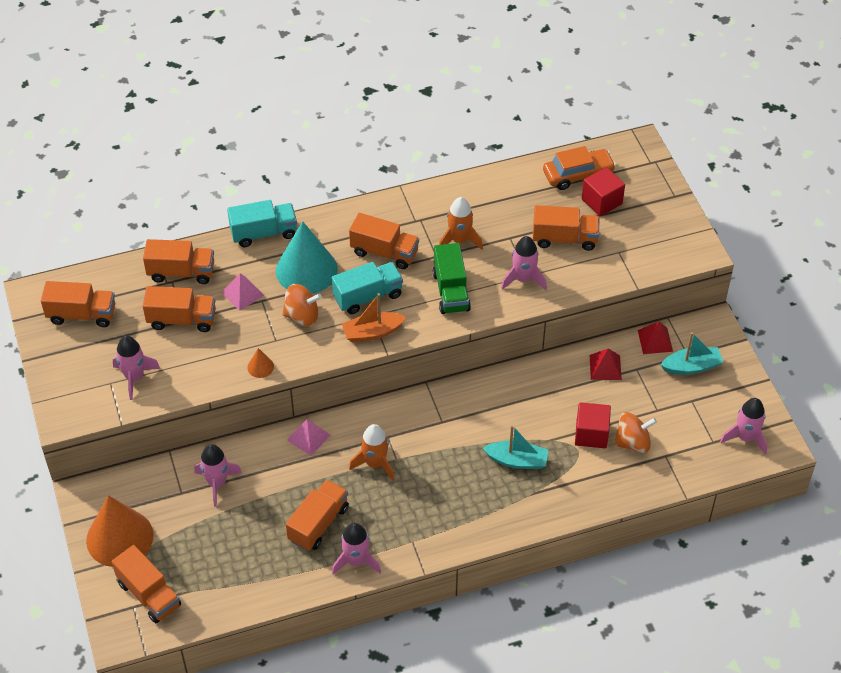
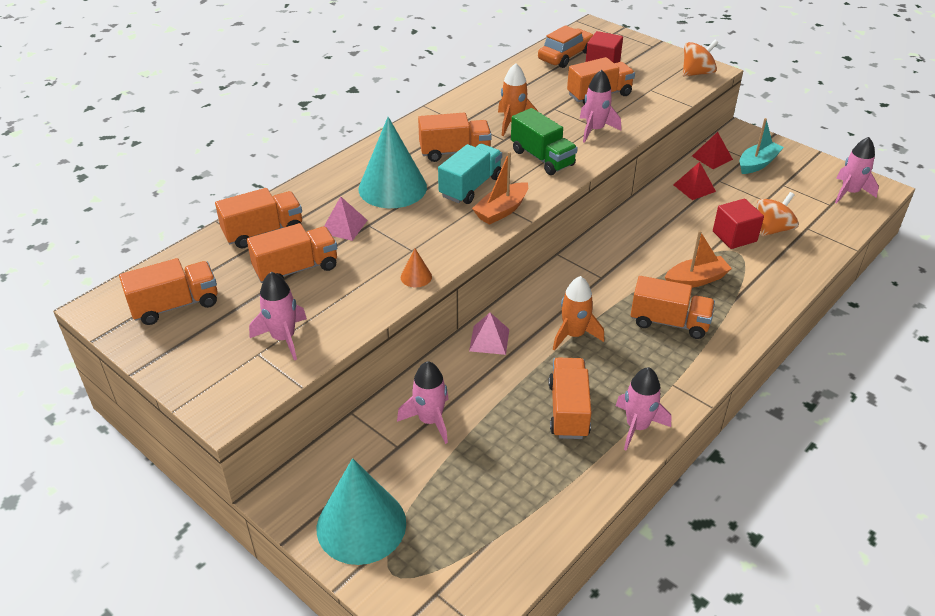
camera: 30 degrees left, 10 degrees down
(119, 537) = (361, 525): orange cone -> turquoise cone
(149, 594) = (444, 570): orange truck -> orange truck (669, 322)
(263, 233) = (325, 175): turquoise truck -> none
(302, 316) = (421, 222): orange spinning top -> orange spinning top (697, 73)
(517, 460) = (696, 280): turquoise boat -> orange boat

